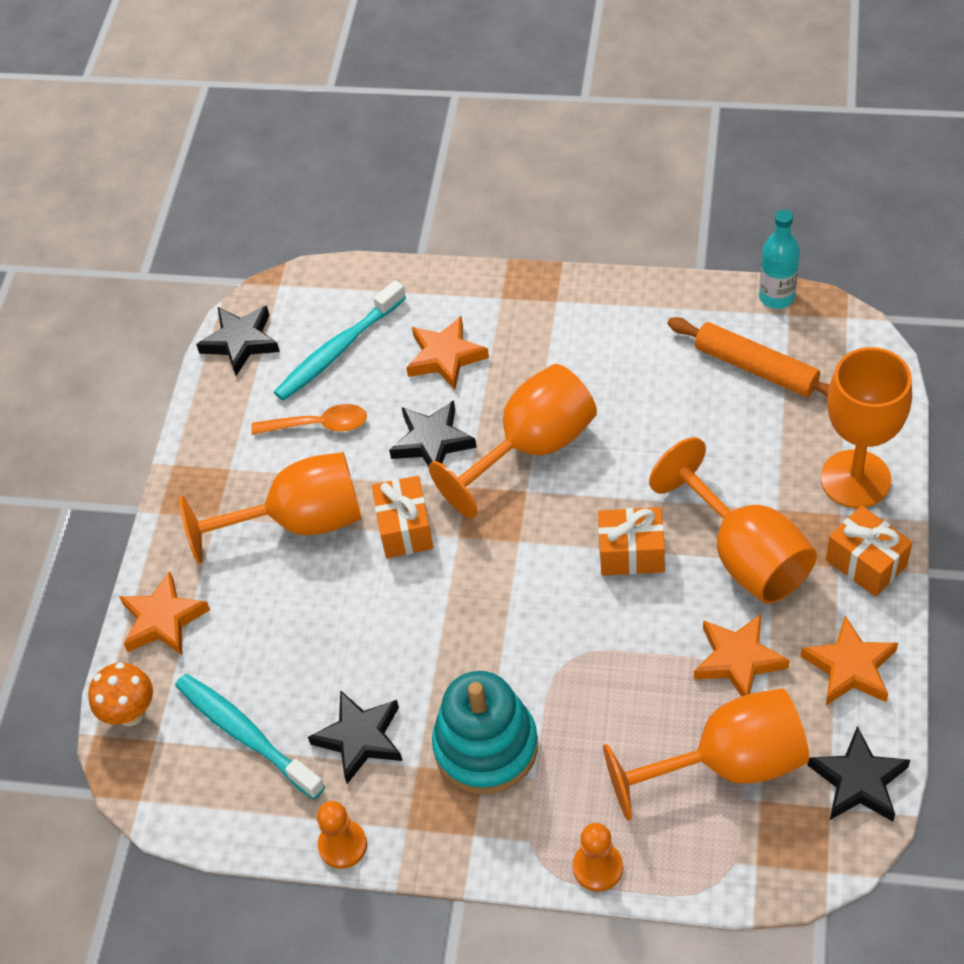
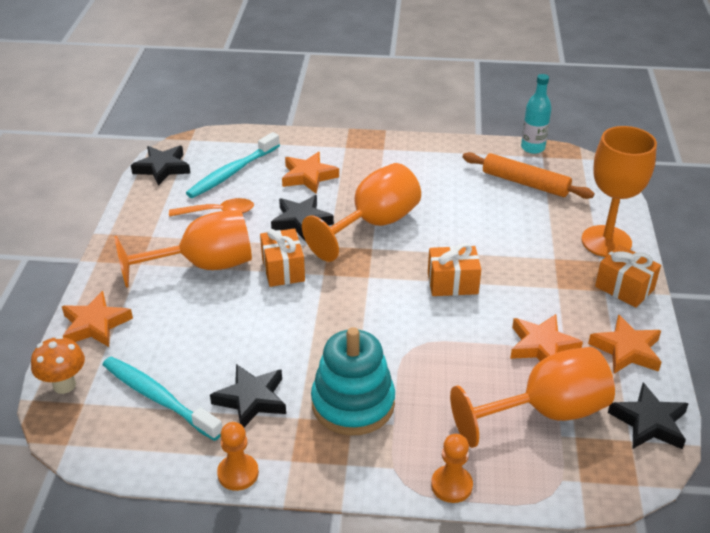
camera: 10 degrees left, 15 degrees down
(744, 554) = (535, 284): orange goblet -> none

